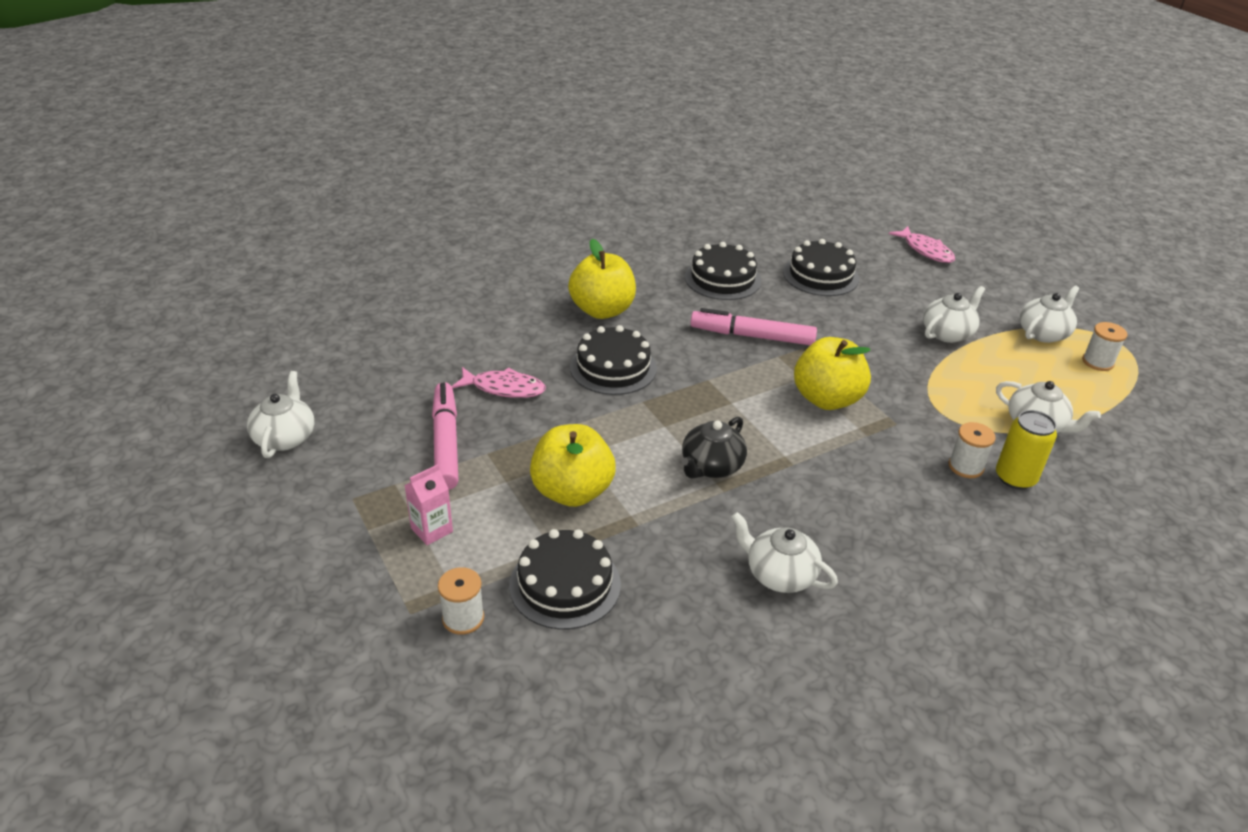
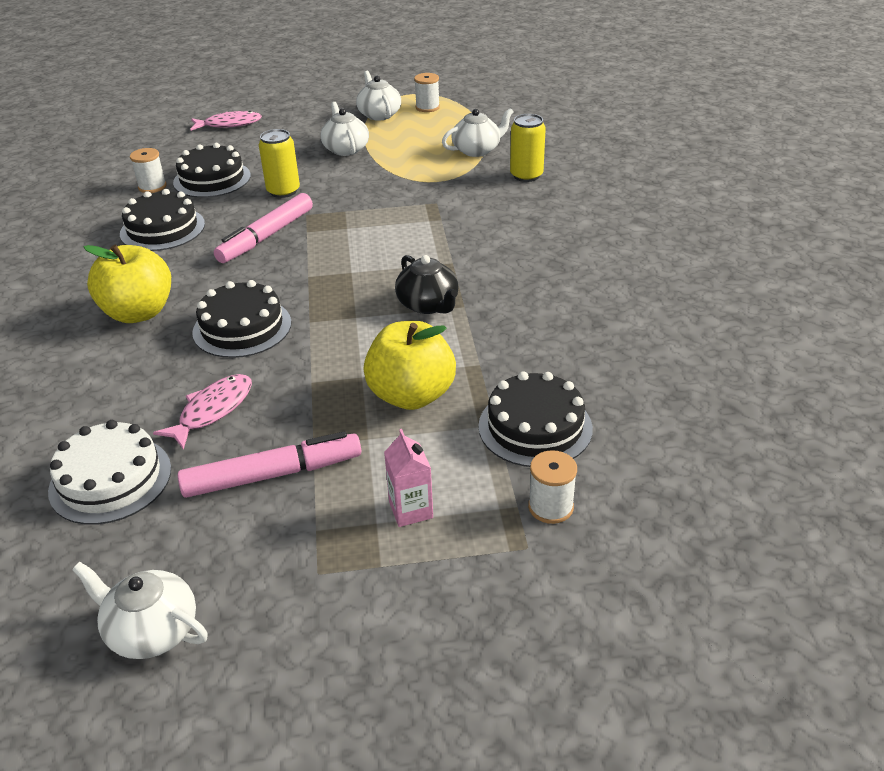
camera: 65 degrees left, 0 degrees up
(414, 368) = (110, 479): none -> white cake
(445, 442) = (272, 474): pink marker -> pink marker turned 150 degrees clockwise
(779, 574) = (575, 304): white teapot -> none
(826, 399) = (383, 224): yellow apple -> none
(834, 321) = (283, 191): none -> yellow can
(965, 467) = (503, 190): white spool -> white spool (152, 187)

